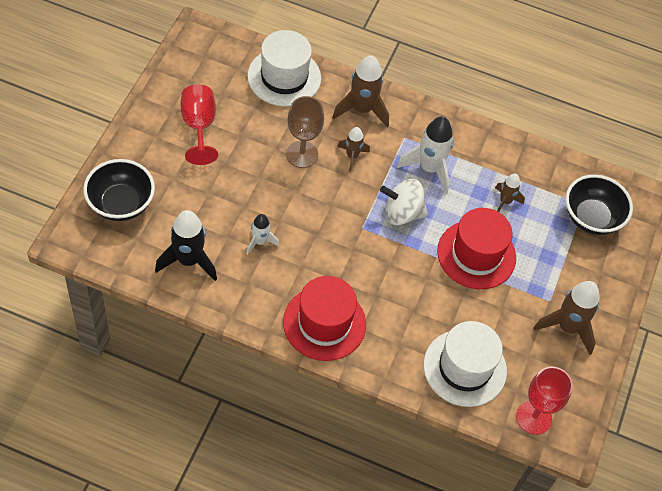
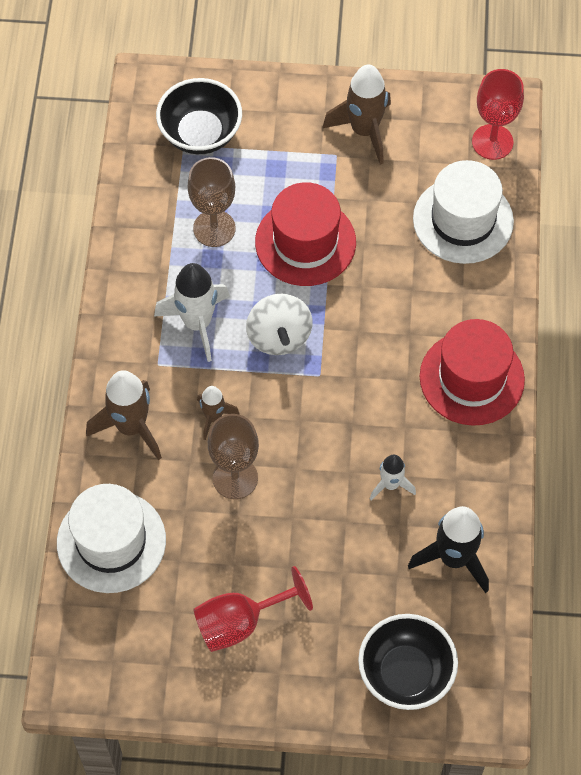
camera: 100 degrees left, 5 degrees up
(505, 201) = (214, 228): brown rocket -> brown goblet

